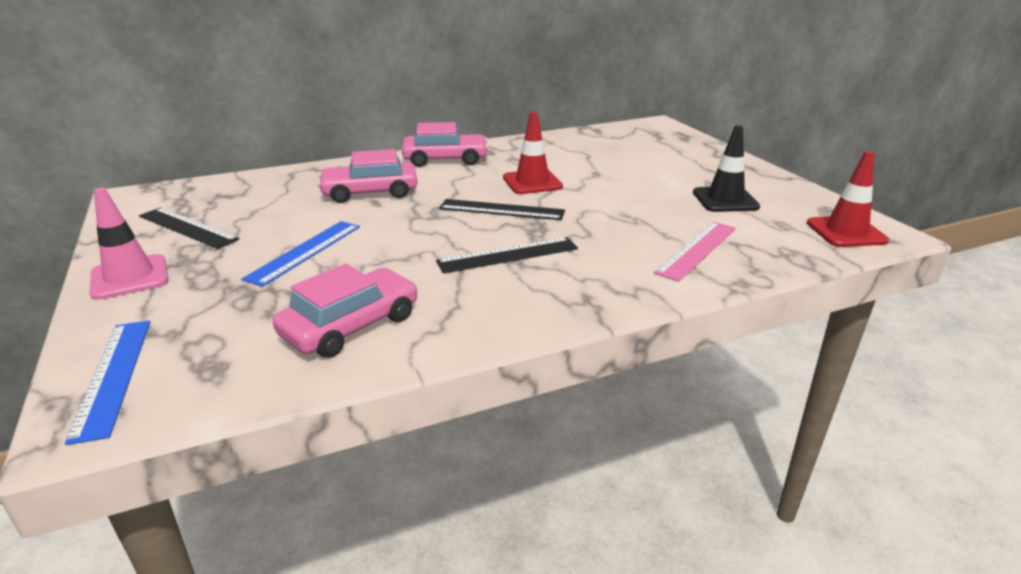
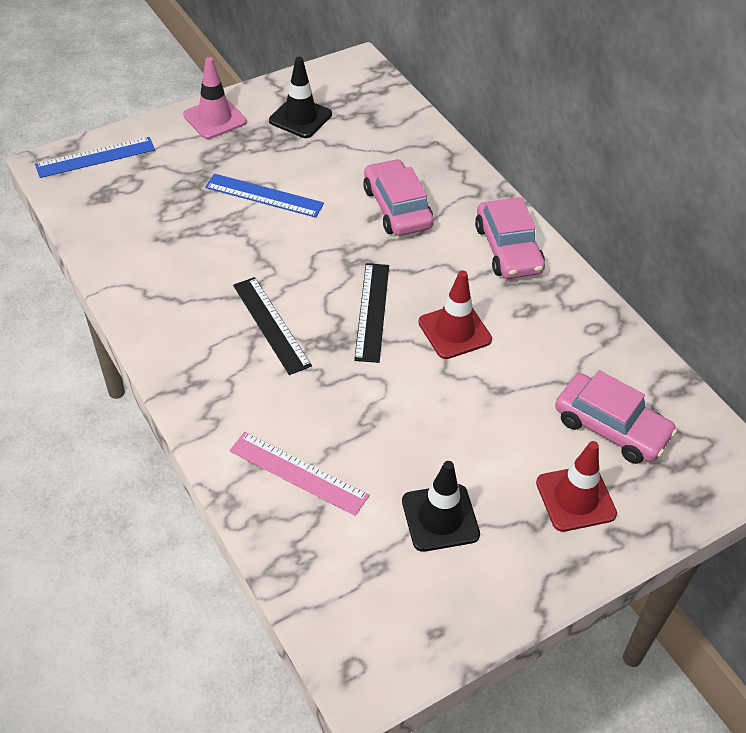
camera: 80 degrees right, 20 degrees up
(187, 227) = (300, 118): black ruler -> black traffic cone
(351, 325) = (152, 247): pink car -> pink car (611, 427)
(846, 232) = (362, 631): red traffic cone -> red traffic cone (575, 498)

